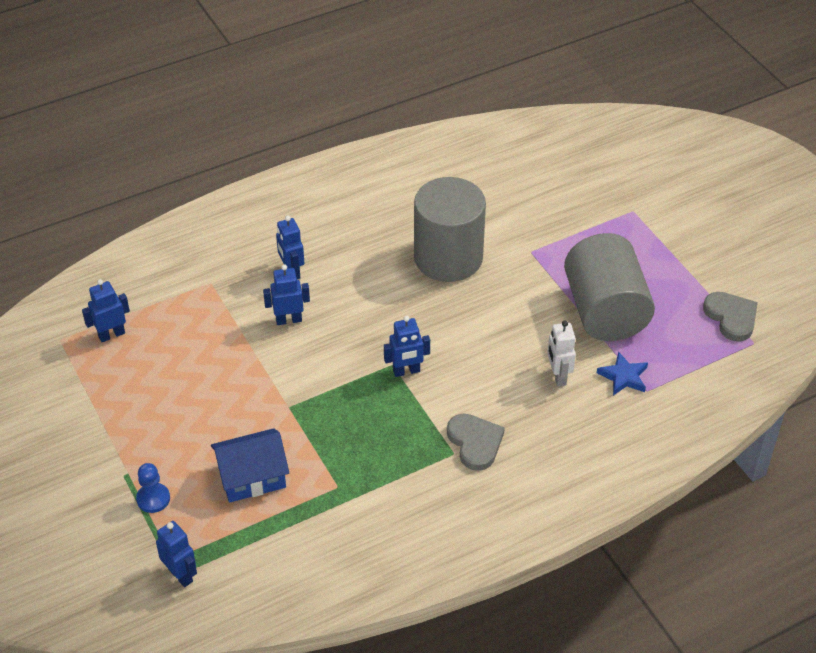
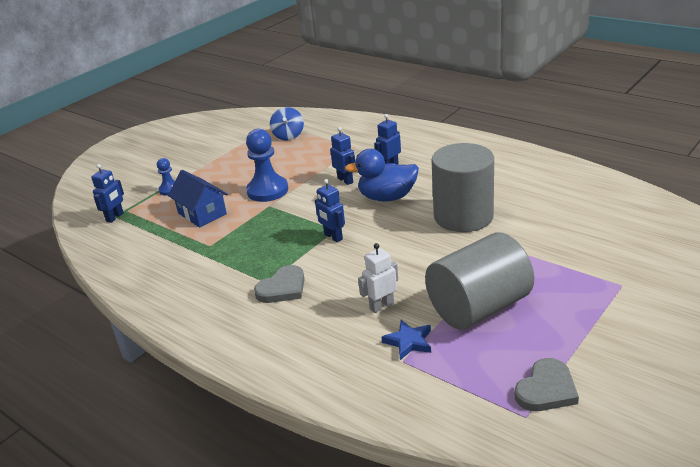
camera: 70 degrees right, 15 degrees down
(111, 335) = (288, 136): blue robot -> blue spinning top
(249, 398) = (267, 190): none -> blue pawn
(360, 299) = (387, 197): none -> blue duck

